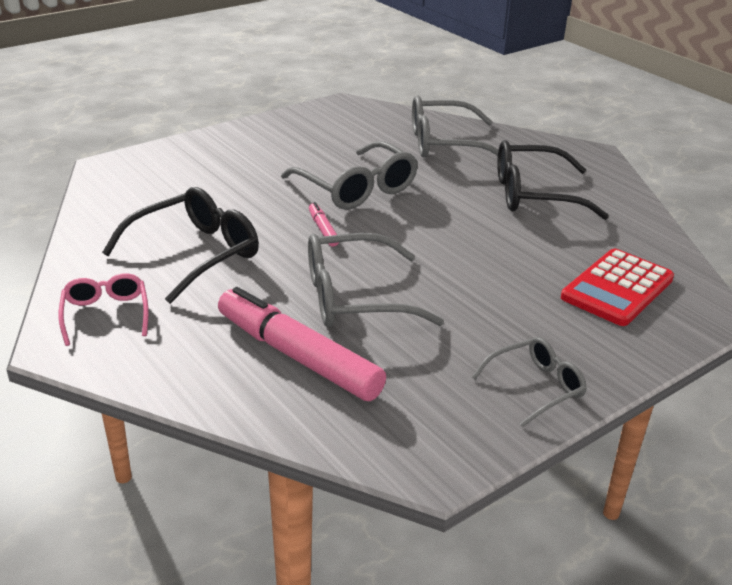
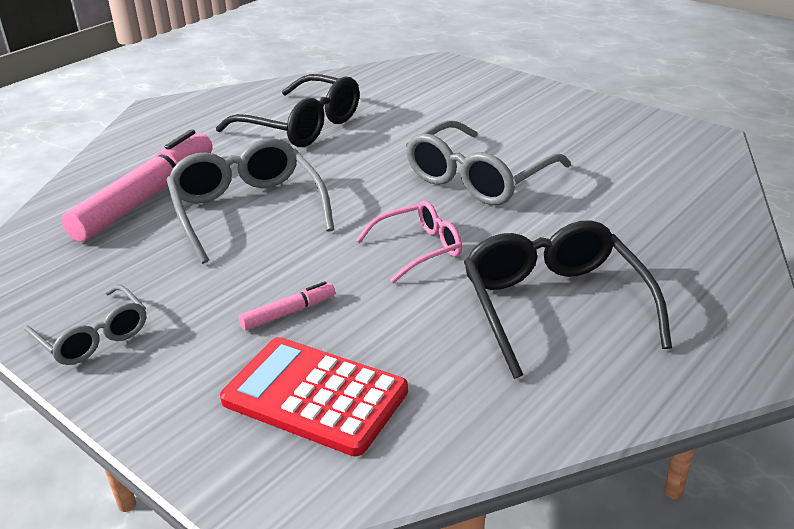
camera: 80 degrees right, 0 degrees up
(106, 314) = (200, 114): pink glasses -> pink glasses (419, 249)
(323, 229) = (375, 174): pink marker -> pink marker (288, 313)
(444, 144) = (656, 219): grey glasses -> none

